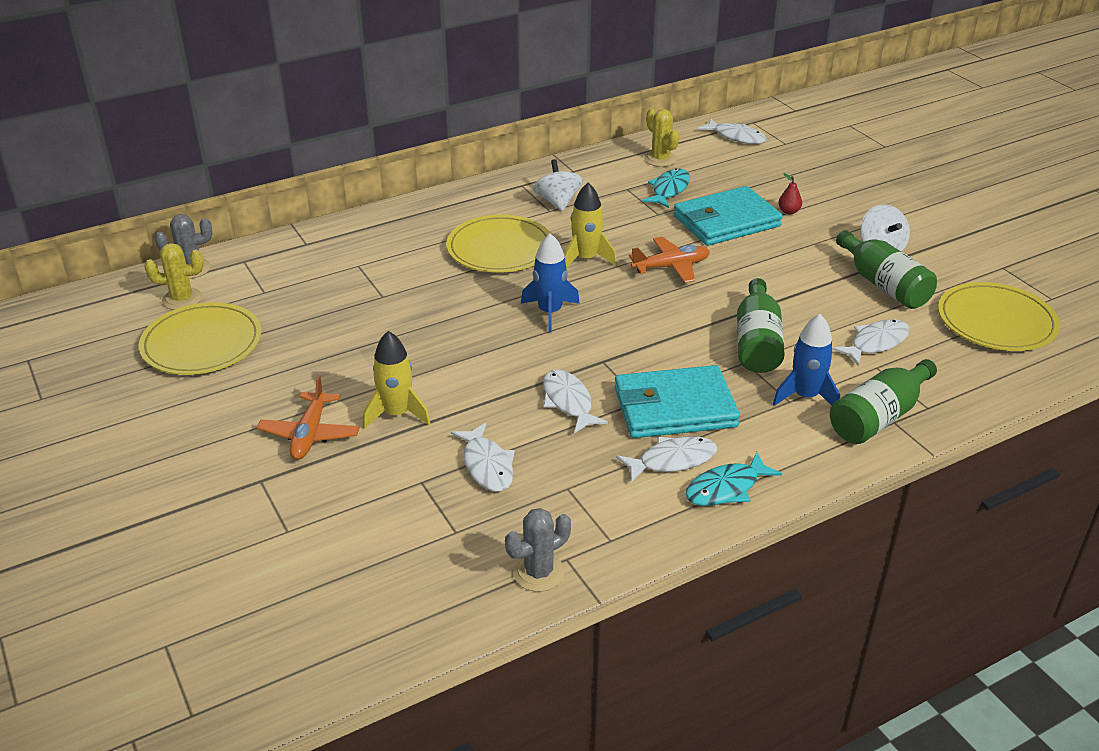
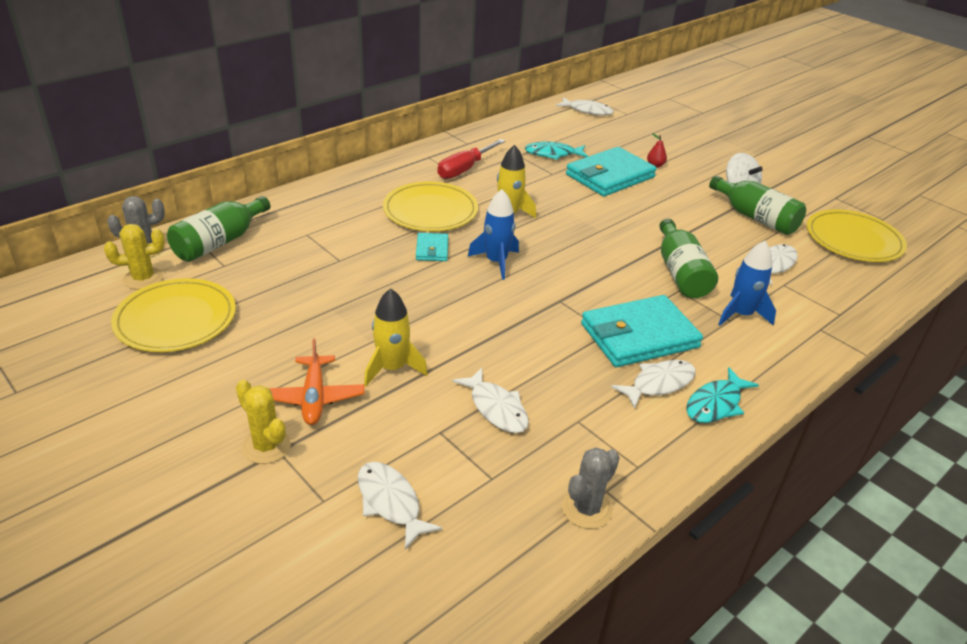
camera: 15 degrees left, 0 degrees up
(485, 292) = (432, 249): none -> turquoise wallet
(558, 202) = (465, 169): white spinning top -> red screwdriver
(568, 402) = (545, 340): white fish -> white fish (390, 502)
(660, 159) = (535, 130): yellow cactus -> yellow cactus (266, 446)
(669, 190) = (553, 154): turquoise fish -> turquoise fish turned 105 degrees counterclockwise
(671, 267) = (582, 216): orange plane -> none
(878, 417) = (807, 326): green bottle -> green bottle (219, 242)

